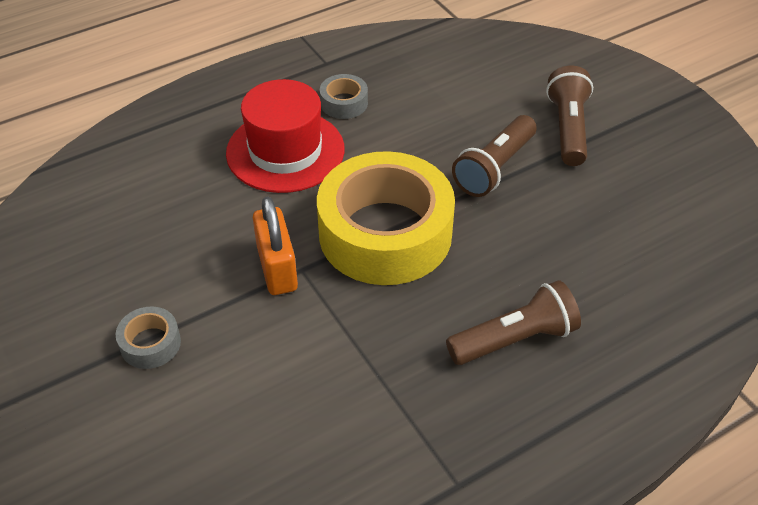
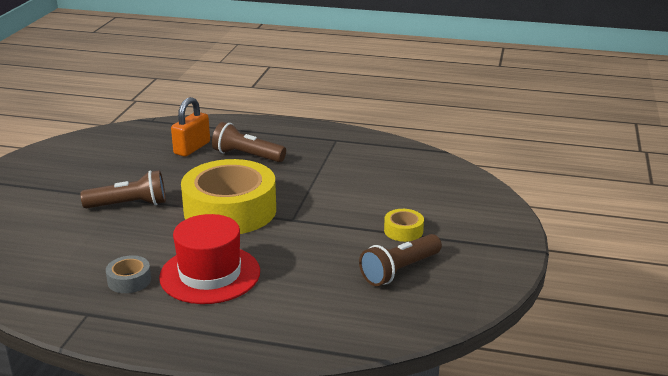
camera: 135 degrees left, 20 degrees down
(150, 343) = (403, 231): grey tape -> yellow tape
(277, 268) = (303, 225): orange padlock -> orange padlock (192, 148)
(568, 128) = (60, 199): brown flashlight -> brown flashlight (400, 271)

